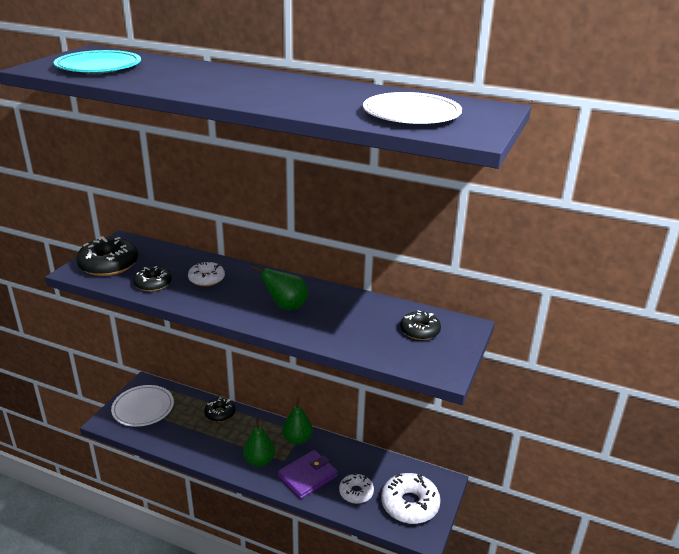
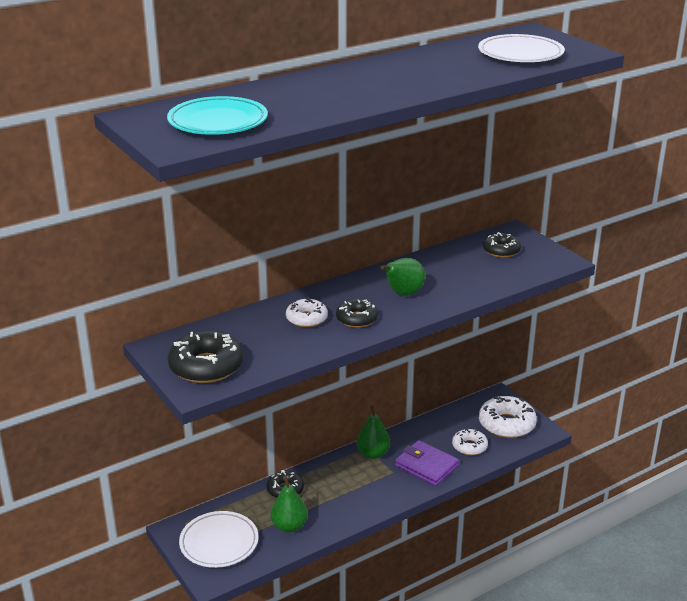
camera: 55 degrees left, 0 degrees up
(153, 284) = (282, 350): black donut -> black donut (356, 319)
(259, 461) = (380, 487): green pear -> green pear (289, 526)
(307, 476) = (426, 466): purple wallet -> purple wallet turned 45 degrees counterclockwise

